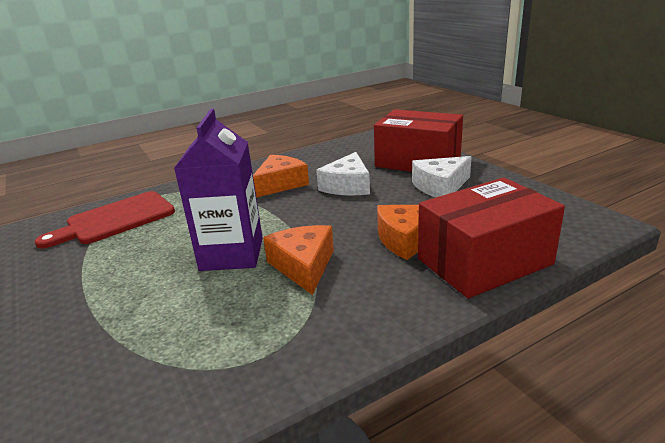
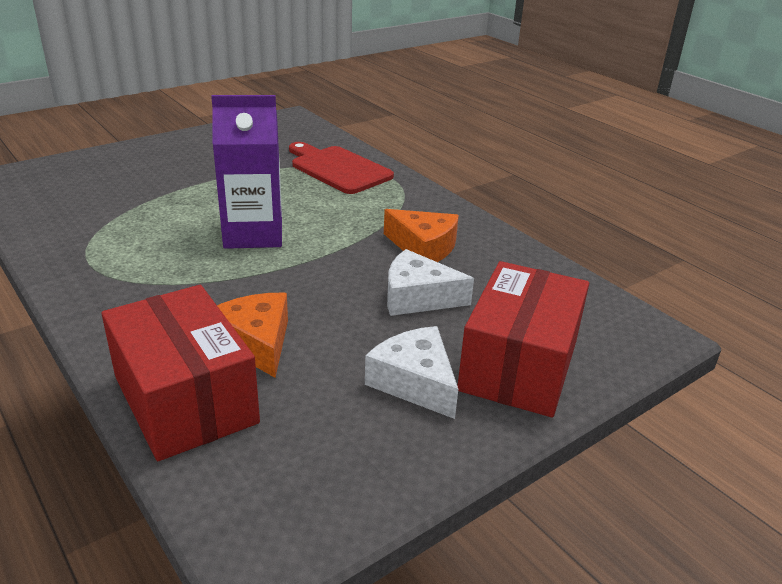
camera: 80 degrees right, 5 degrees up
(303, 266) = (218, 274): orange cheese -> none

